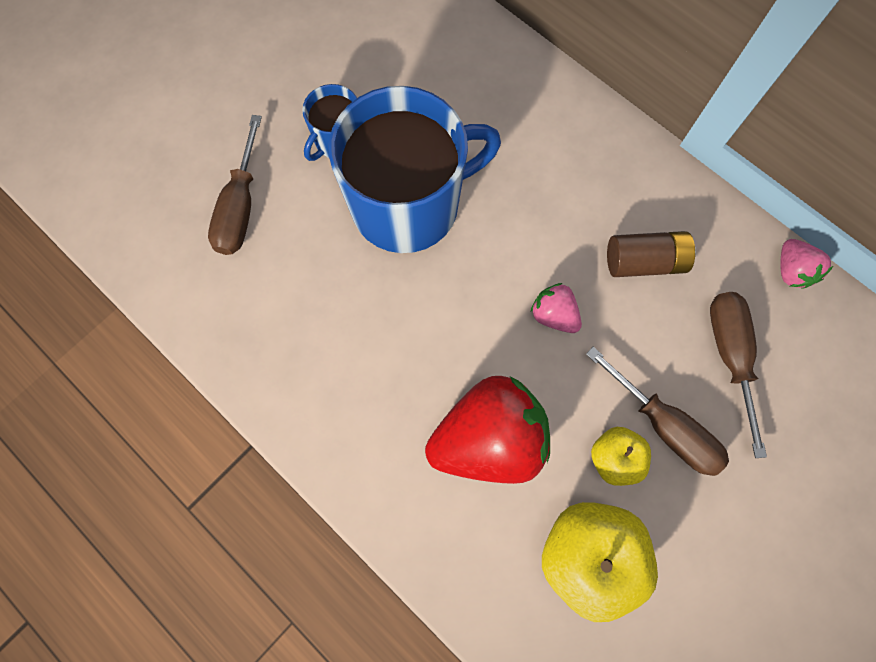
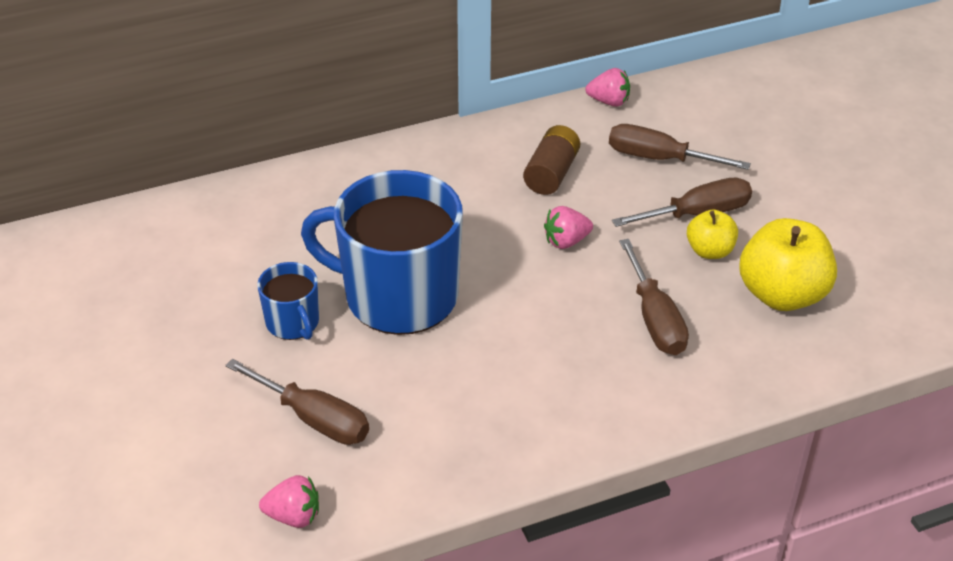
camera: 65 degrees left, 30 degrees down
(137, 241) = (294, 516): none -> pink strawberry
(408, 204) = (398, 296): blue mug -> blue mug turned 75 degrees counterclockwise
(489, 439) = (654, 319): red strawberry -> brown screwdriver

